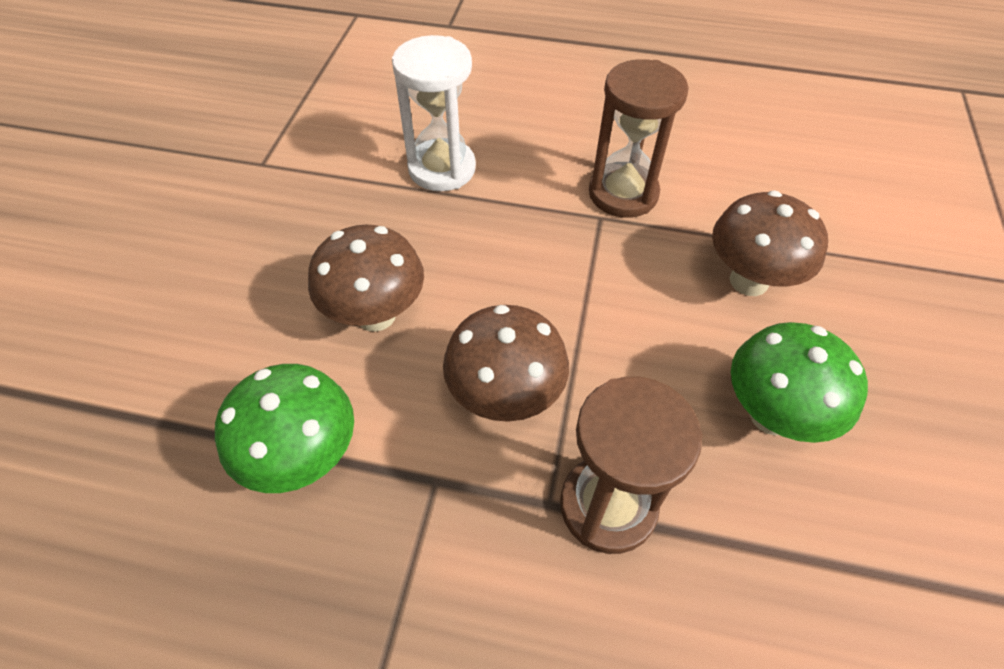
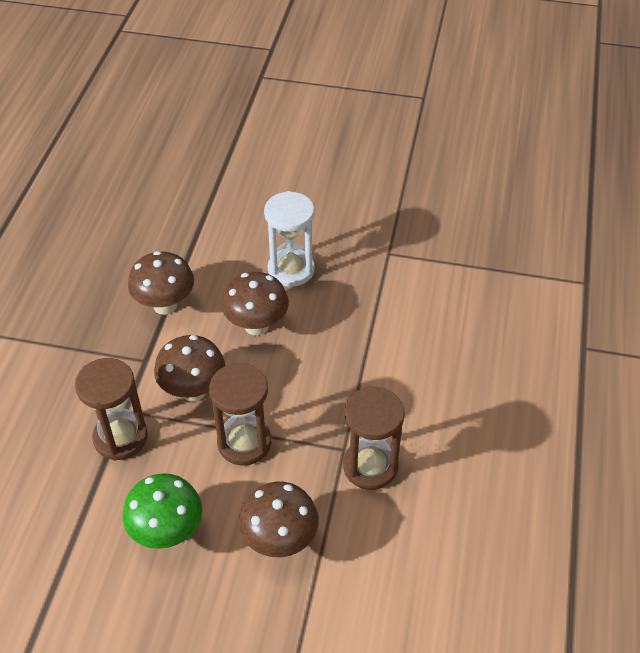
camera: 90 degrees right, 5 degrees down
(304, 457) = (165, 305): green mushroom -> brown mushroom
(442, 169) = (391, 351): white hourglass -> white hourglass (291, 270)
(601, 324) = (244, 443): none -> brown hourglass

